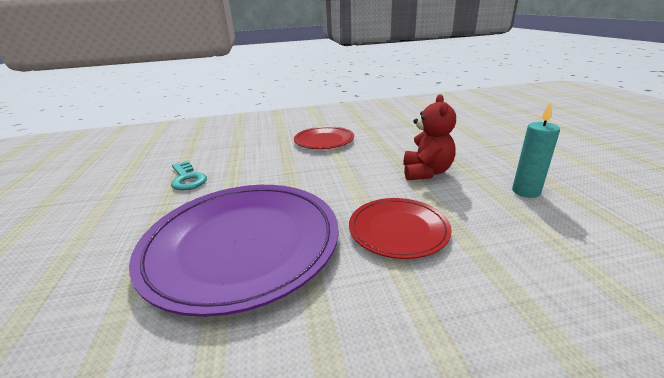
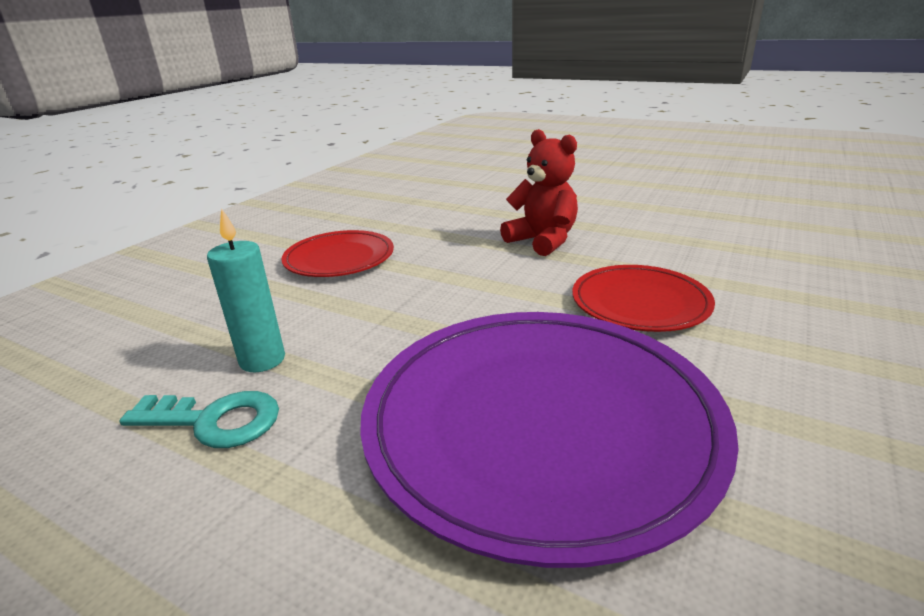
camera: 50 degrees left, 0 degrees up
(526, 191) = (648, 221): turquoise candle -> turquoise candle (262, 360)

